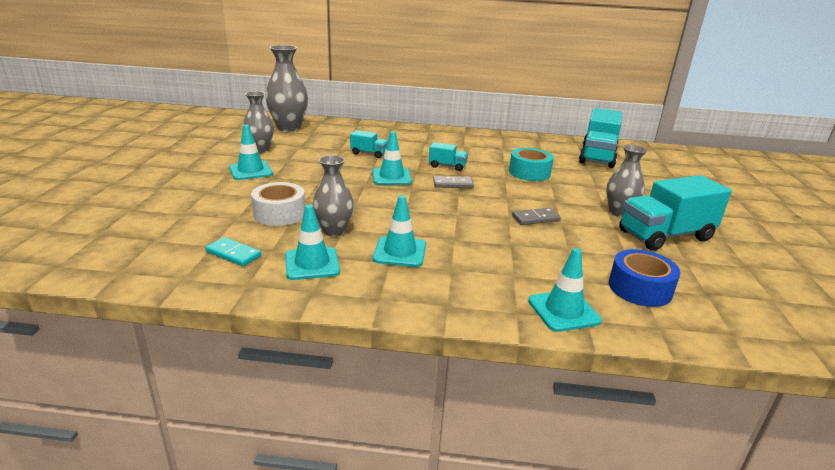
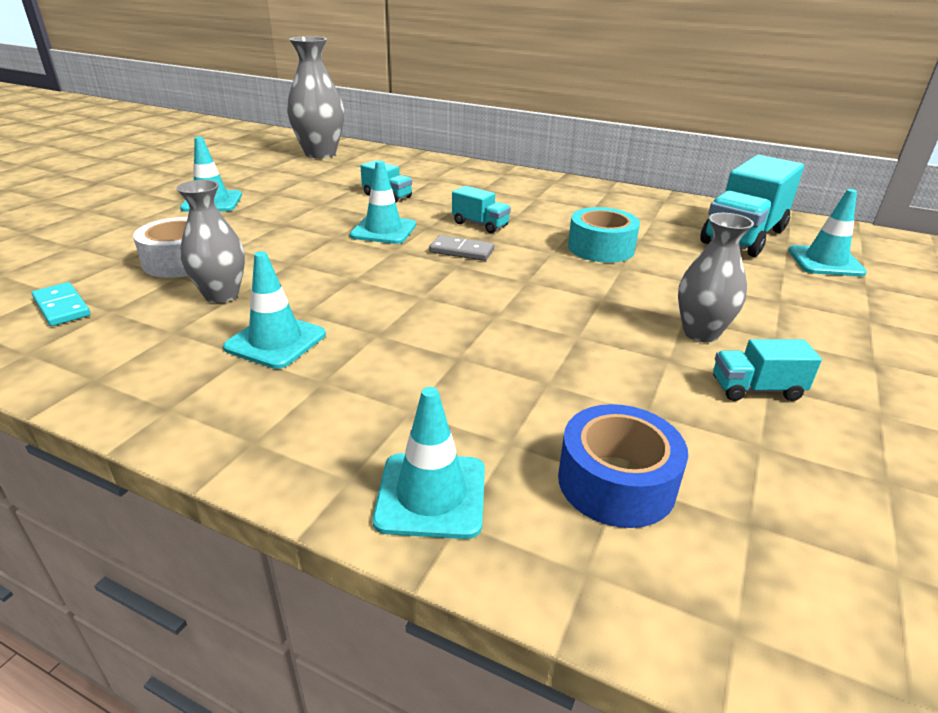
camera: 20 degrees right, 5 degrees up
(260, 149) = (254, 177): grey vase -> none
(312, 264) = (139, 338): turquoise traffic cone -> turquoise traffic cone (825, 262)
(535, 218) = (540, 321): grey domino -> none
(665, 236) = (756, 389): turquoise truck -> turquoise truck, size x0.49

